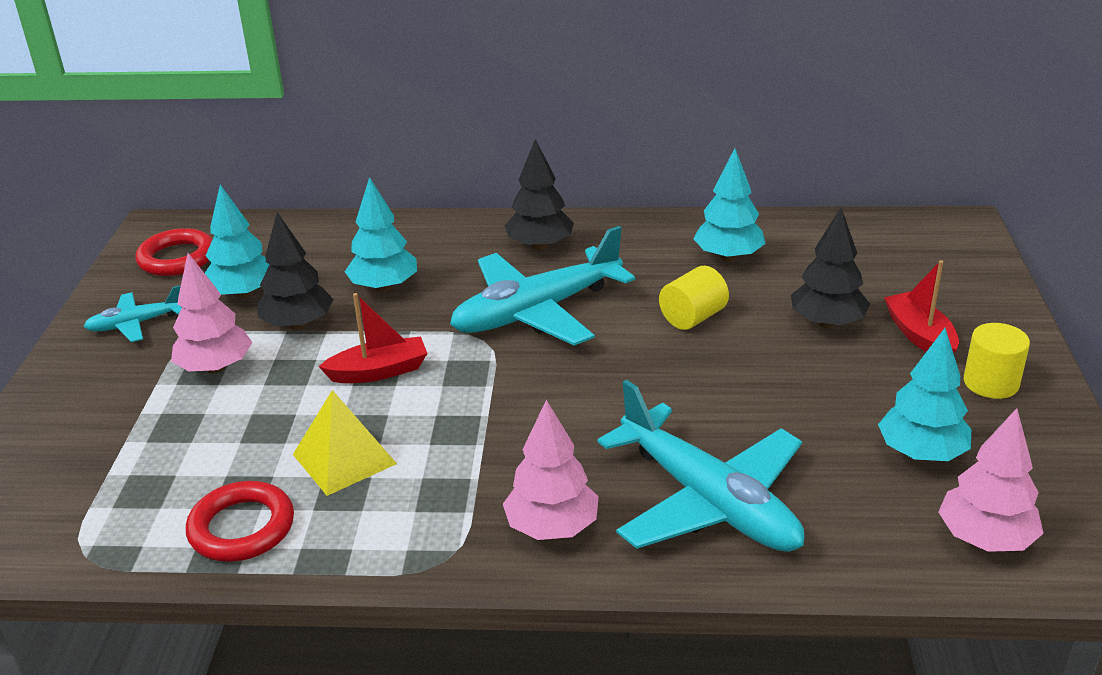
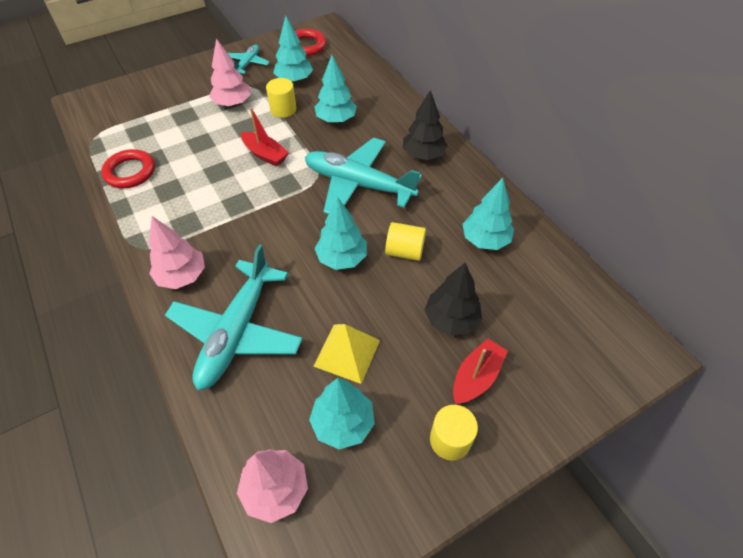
camera: 55 degrees right, 20 degrees up
(135, 324) = (248, 64): turquoise plane -> turquoise plane turned 75 degrees clockwise
(298, 324) = (283, 109): black tree -> yellow cylinder
(344, 458) = (193, 178): yellow pyramid -> yellow pyramid (347, 353)
(658, 369) = (342, 258): none -> turquoise tree

